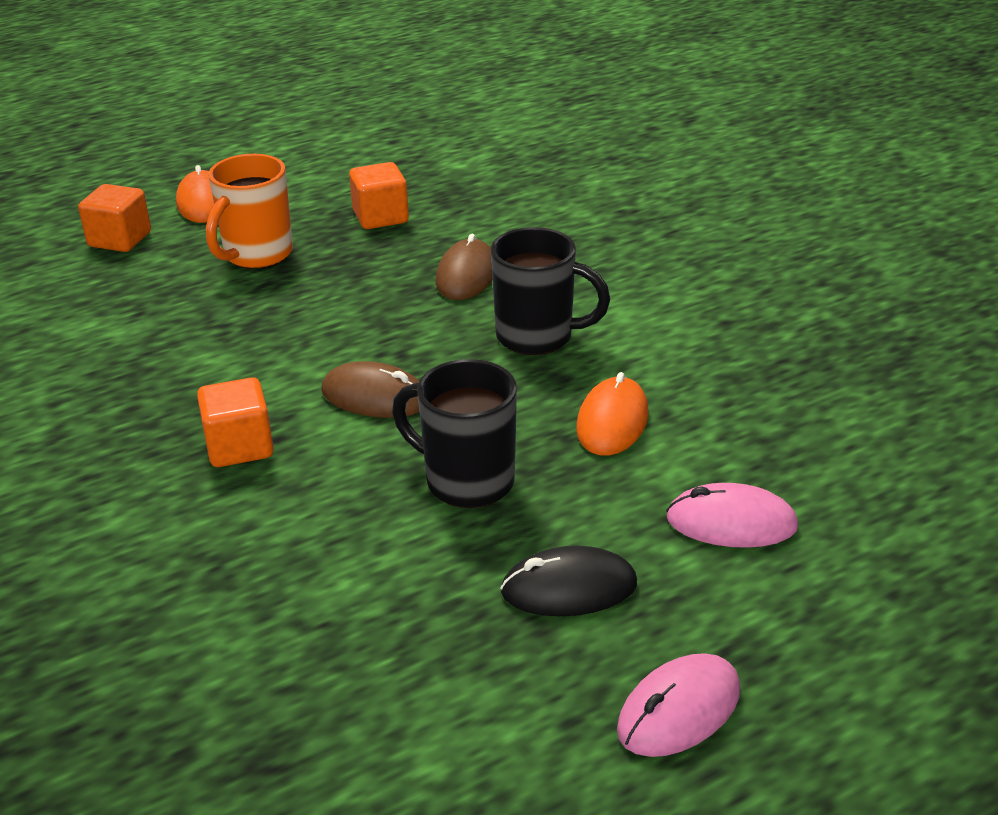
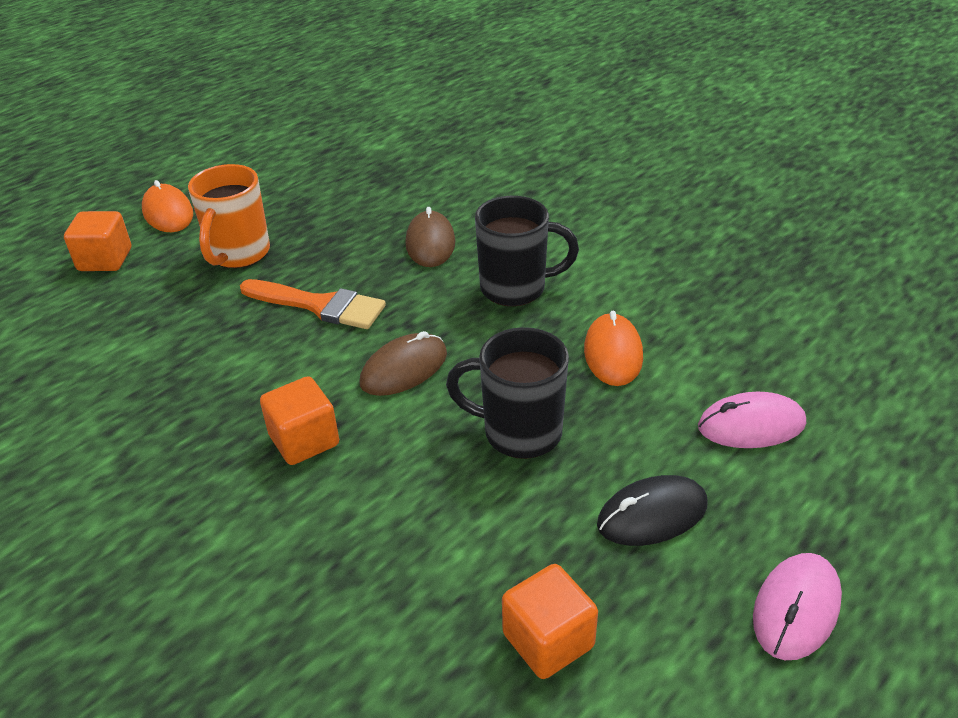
camera: 15 degrees left, 5 degrees up
(317, 319) = (320, 305): none -> orange brush
(375, 397) = (404, 369): brown mouse -> brown mouse turned 45 degrees counterclockwise
(380, 217) = (333, 202): orange cube -> orange cube (548, 640)

